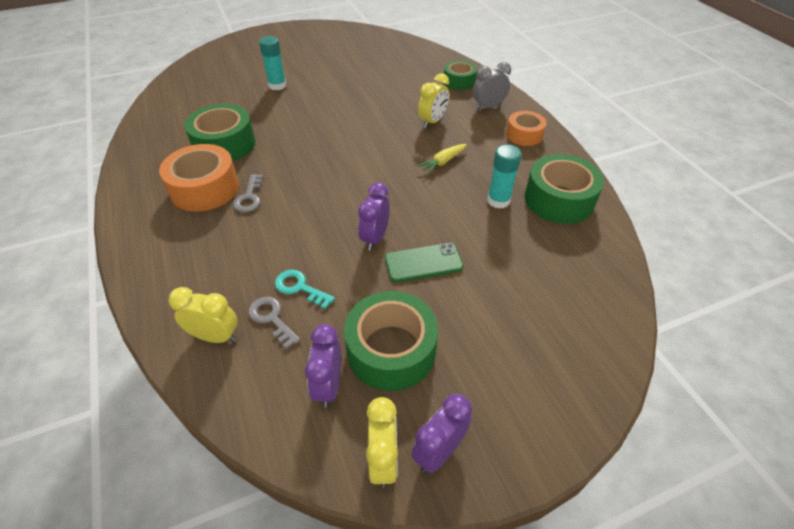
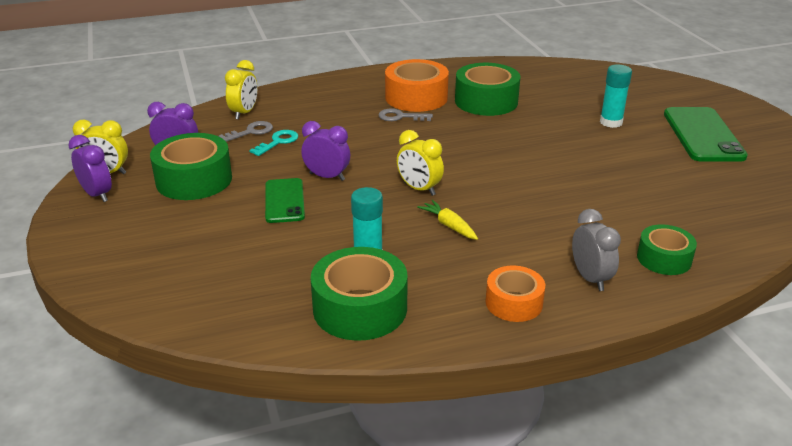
camera: 95 degrees right, 15 degrees down
(301, 53) = (703, 135): none -> green phone
(432, 121) = (542, 225): yellow clock -> yellow clock (419, 189)

